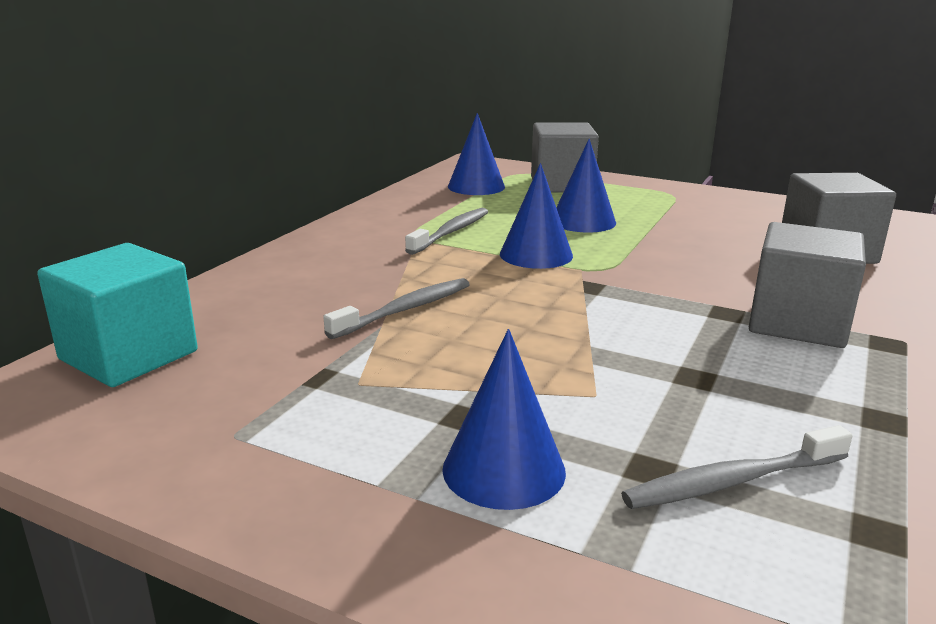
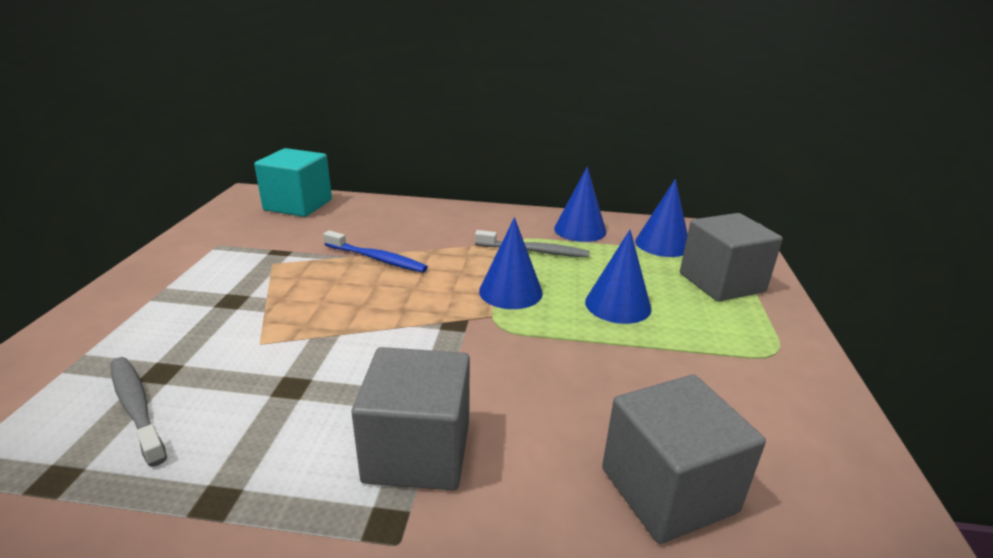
camera: 70 degrees right, 5 degrees up
(405, 310) = (377, 259): grey toothbrush -> blue toothbrush
(504, 469) = (170, 320): blue cone -> blue cone (580, 230)

